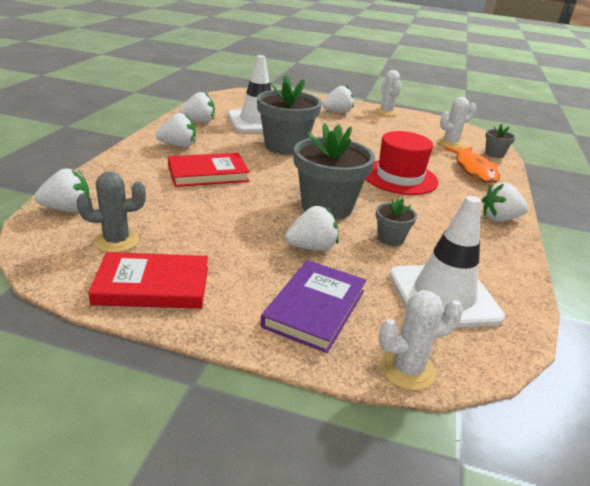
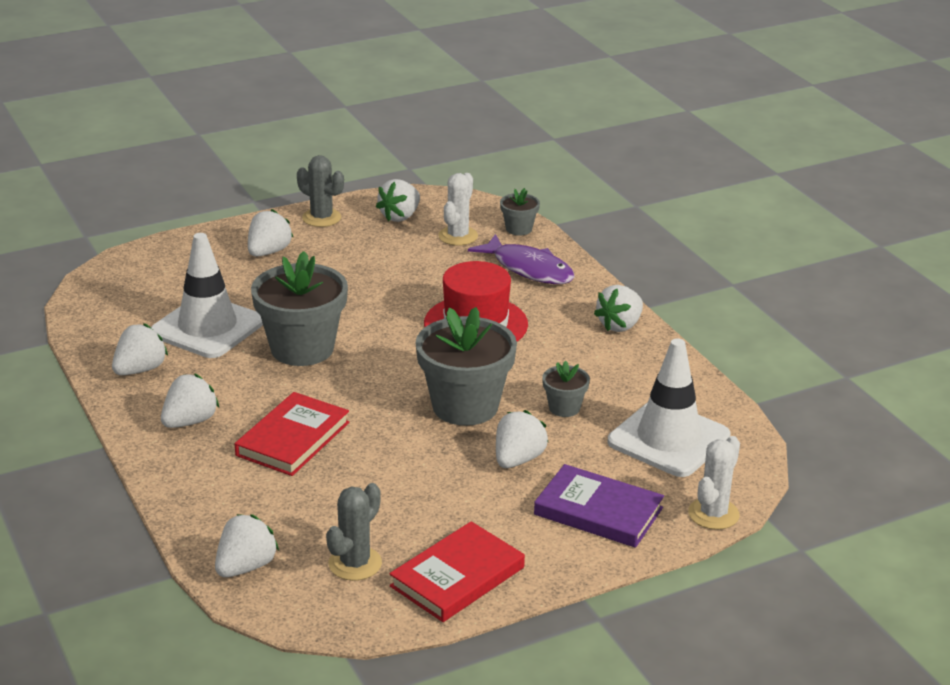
camera: 40 degrees left, 0 degrees up
(315, 308) = (598, 511): purple book -> purple book turned 45 degrees counterclockwise
(386, 112) = (321, 218): white cactus -> grey cactus
(429, 126) = (400, 216): none -> white strawberry
(474, 170) = (529, 269): orange fish -> purple fish

